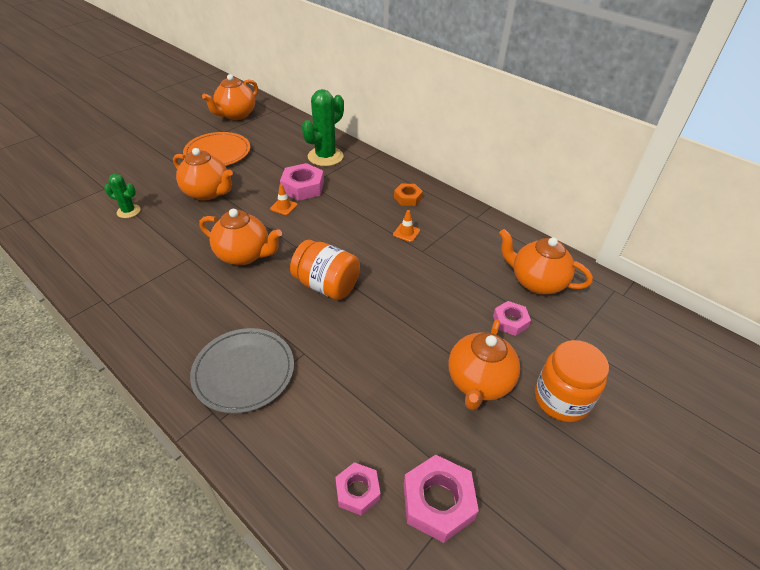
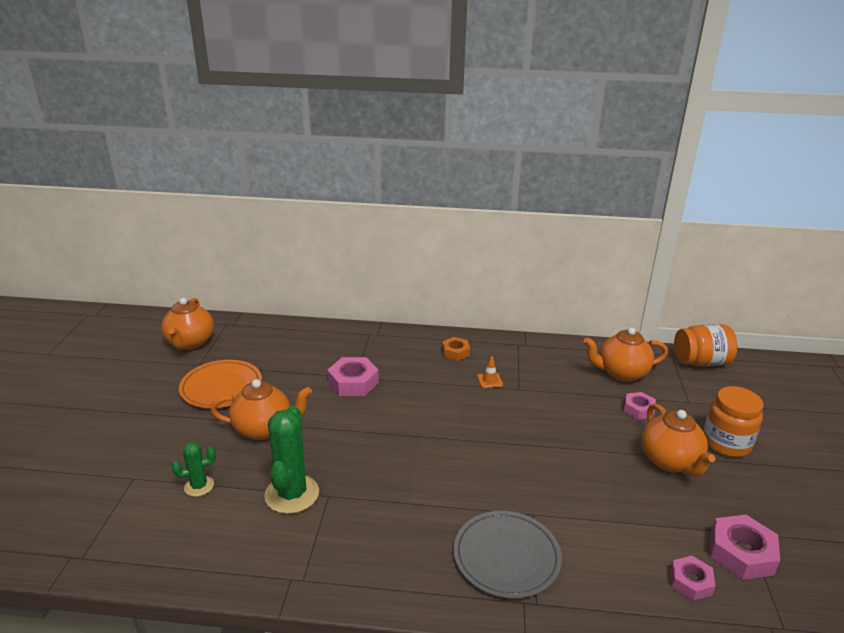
camera: 35 degrees left, 15 degrees down
(244, 255) = (378, 465): orange teapot -> none
(283, 207) = (358, 407): orange traffic cone -> none
(325, 157) = (338, 347): green cactus -> green cactus (292, 494)
(326, 285) = (482, 453): orange jar -> orange jar (700, 362)

